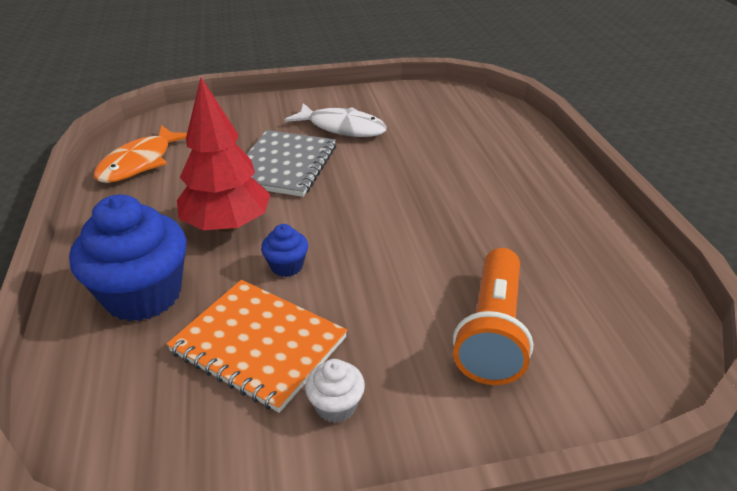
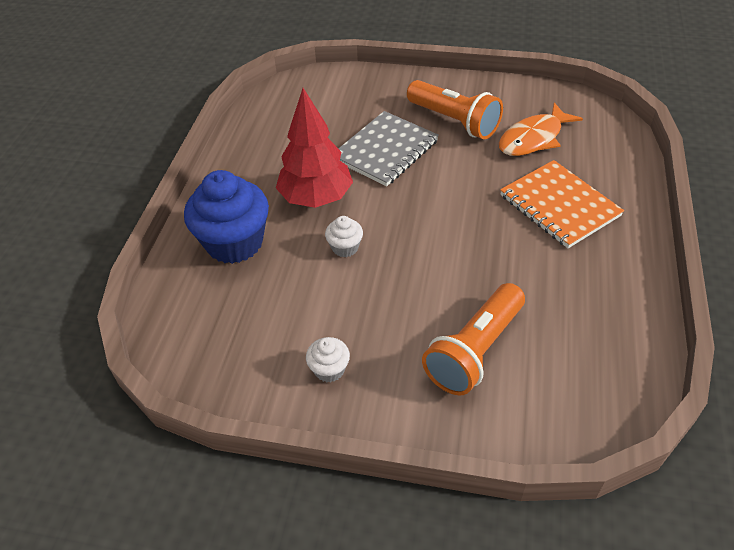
camera: 25 degrees right, 10 degrees up
(139, 163) = (272, 121): orange fish -> orange fish (533, 138)
(259, 345) = (297, 307): orange notebook -> orange notebook (559, 206)
(286, 266) = (345, 247): blue cupcake -> white cupcake
(342, 128) = (454, 121): white fish -> orange flashlight

